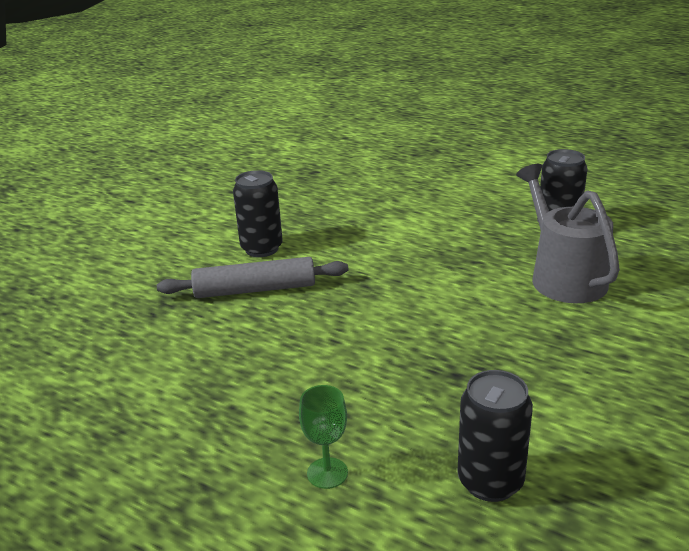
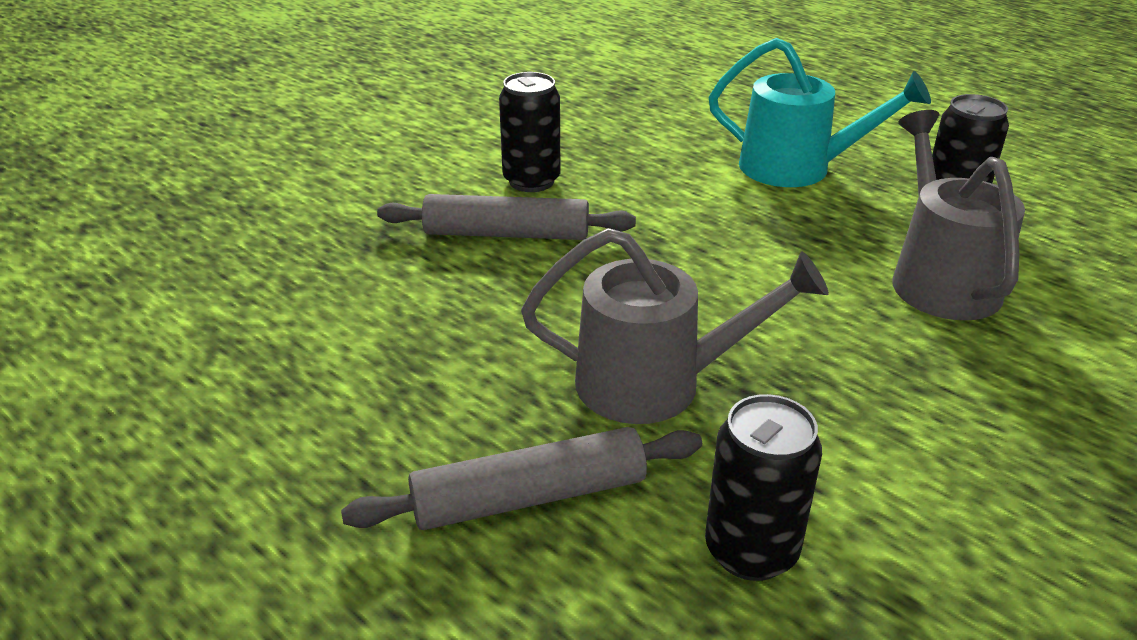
camera: 10 degrees right, 5 degrees up
(327, 473) = (529, 496): green goblet -> grey rolling pin
(393, 379) = (656, 383): none -> grey watering can
(447, 214) = (797, 168): none -> turquoise watering can

